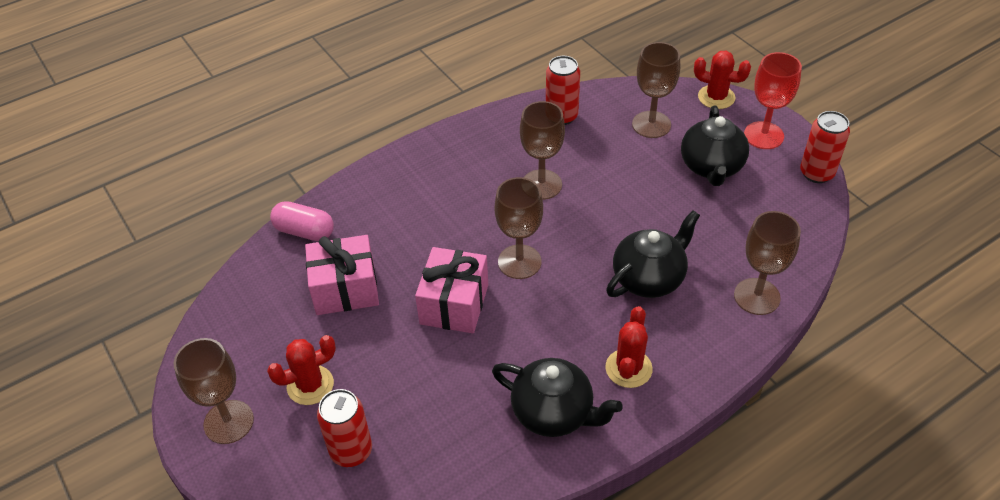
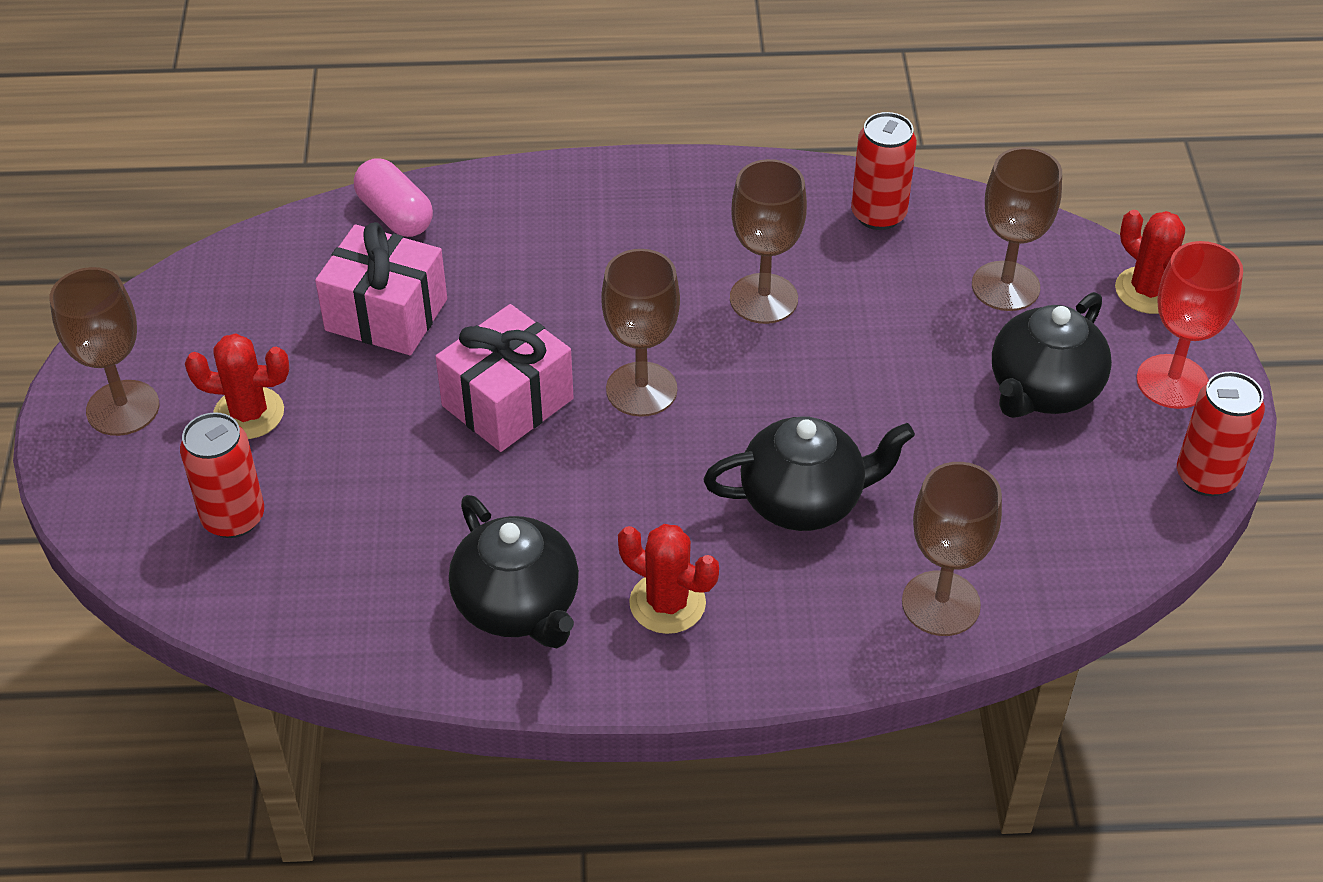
camera: 30 degrees right, 0 degrees up
(628, 368) = (667, 603): red cactus -> red cactus turned 75 degrees clockwise

